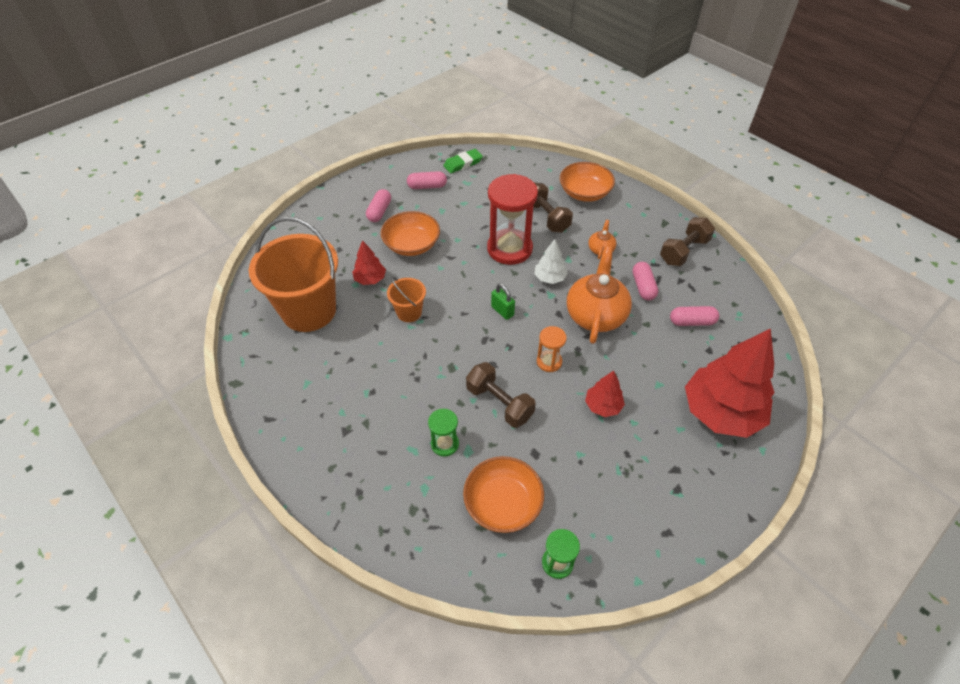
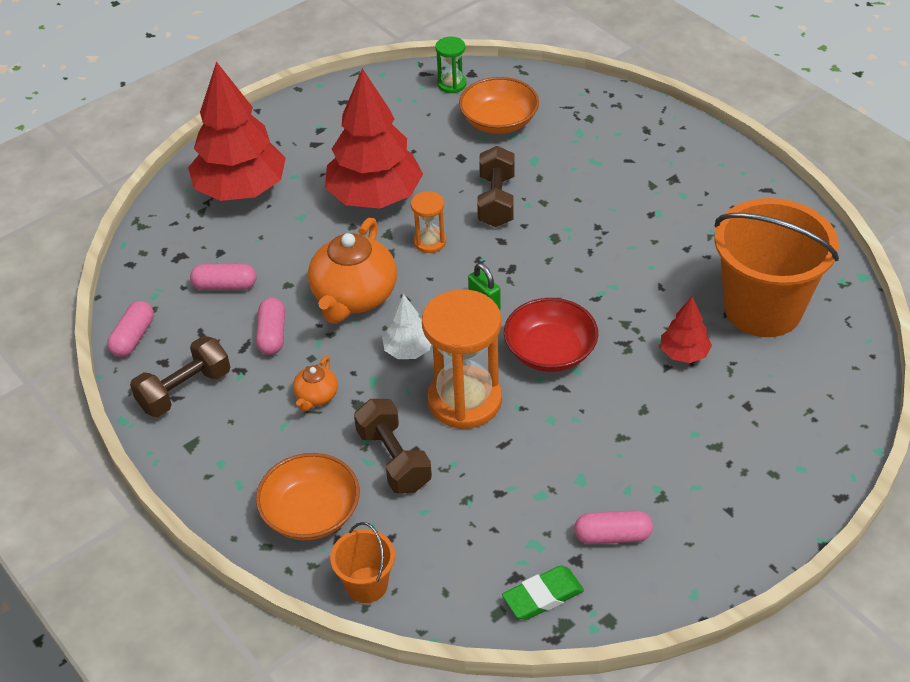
camera: 175 degrees left, 5 degrees down
(379, 211) = (694, 478): pink capsule -> pink capsule (133, 337)
(409, 312) = (617, 304): orange bucket -> orange bucket (366, 585)
(411, 244) = (627, 411): orange bowl -> none
(445, 444) = (559, 166): green hourglass -> none
(457, 279) = (550, 351): none -> red bowl
(499, 403) = (496, 201): brown dumbbell -> brown dumbbell turned 45 degrees clockwise
(509, 249) = (464, 400): red hourglass -> orange hourglass
(603, 406) = (375, 197): red tree -> red tree, size x2.14

